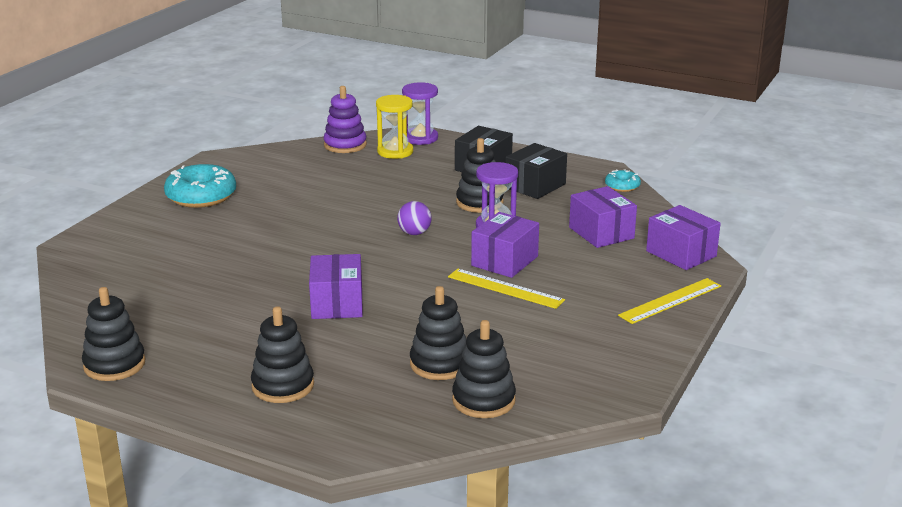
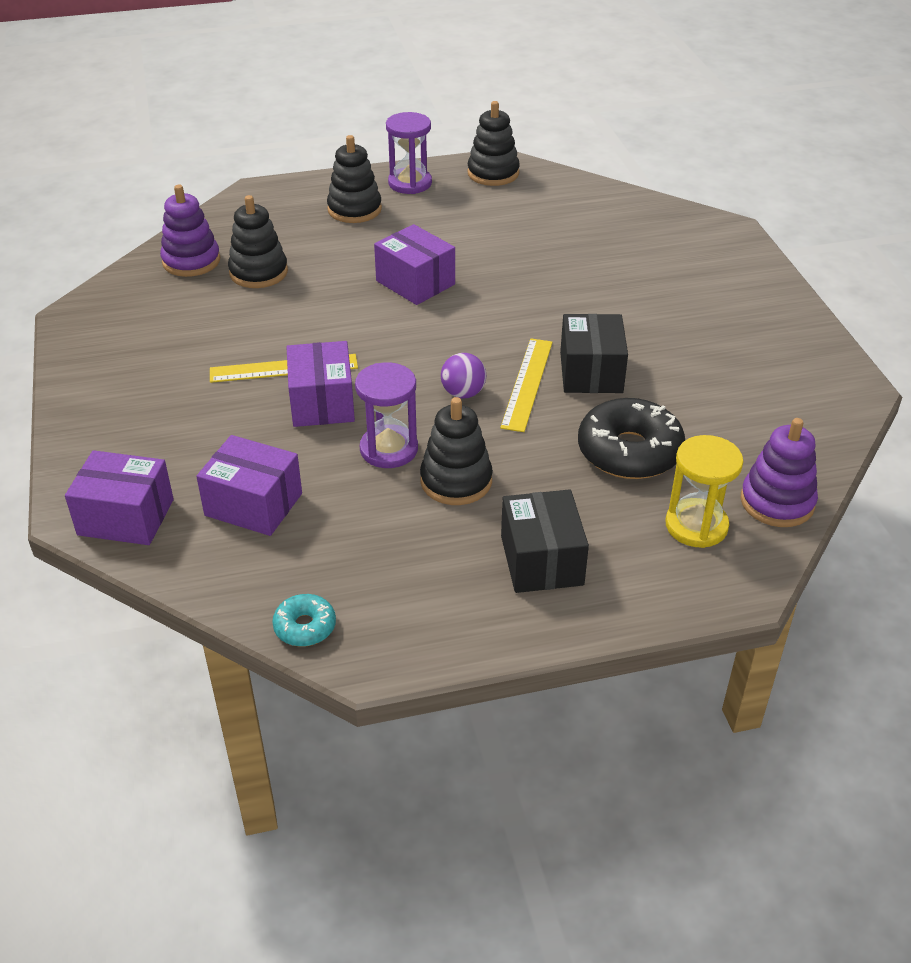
camera: 140 degrees right, 15 degrees up
(201, 196) = (750, 330): turquoise donut -> none
(374, 180) = (629, 451): none -> black donut
(420, 138) = (715, 580): purple hourglass -> purple hourglass (410, 183)
(483, 400) = (191, 261): black stacking toy -> purple stacking toy
(535, 186) = (425, 556): black box -> black box (591, 372)
(670, 300) = (96, 434): yellow ruler -> yellow ruler (527, 384)

